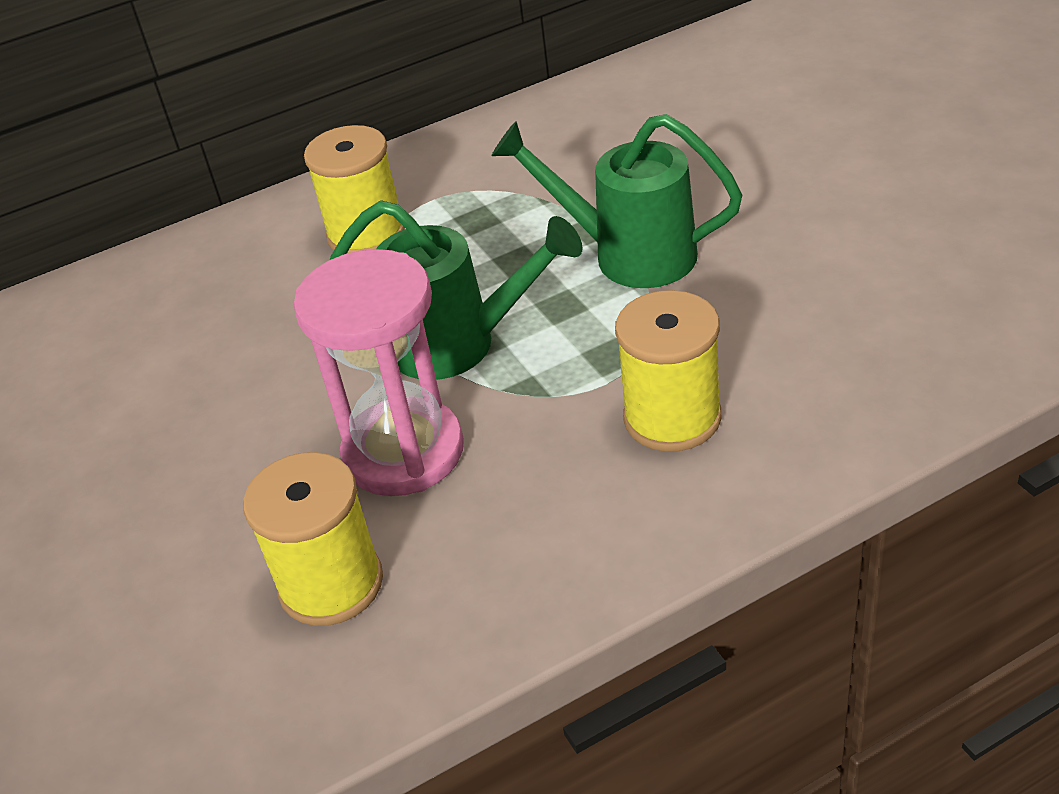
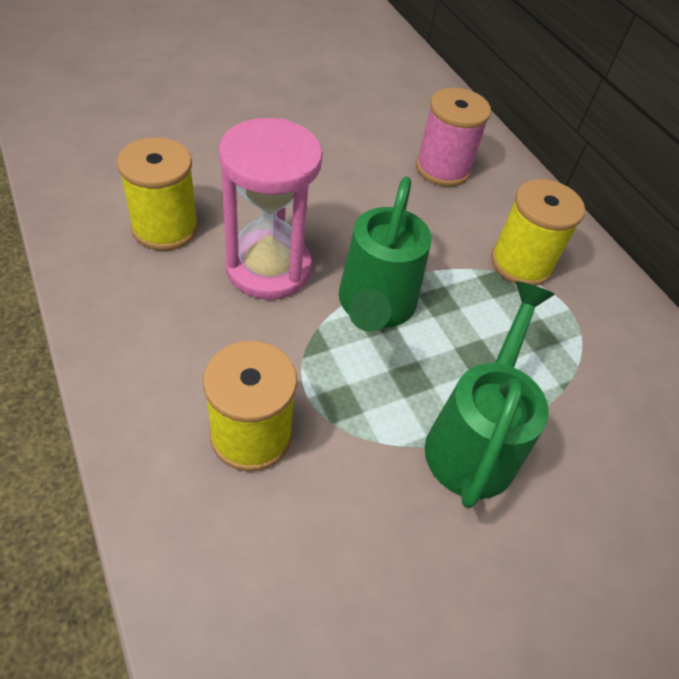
camera: 80 degrees right, 10 degrees up
(183, 310) = (442, 168): none -> pink spool

